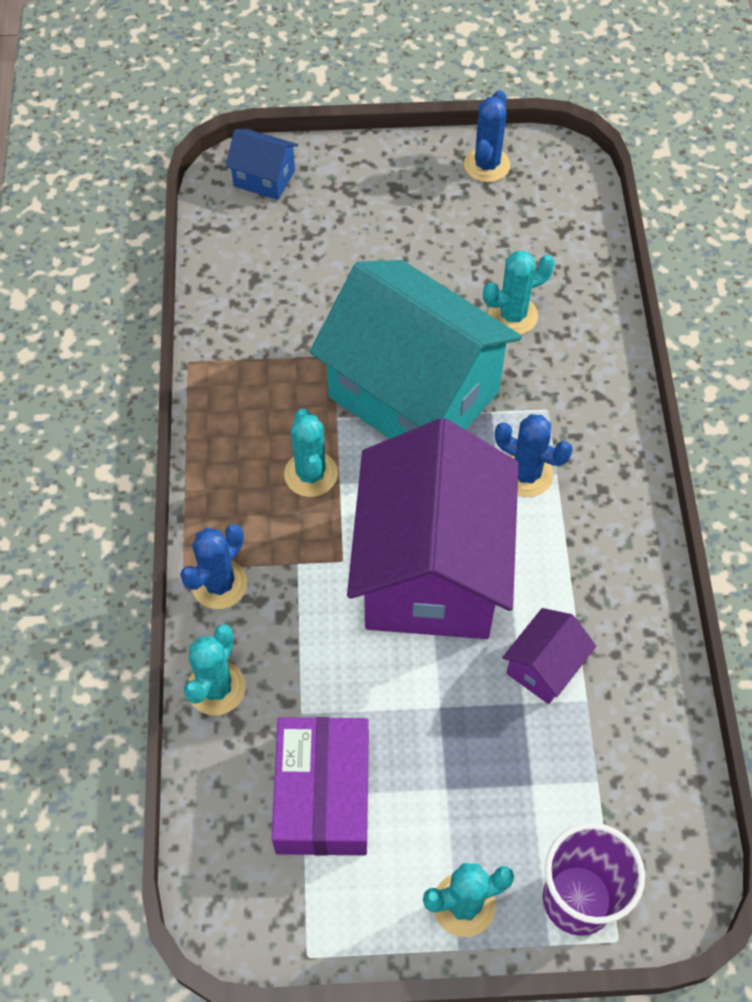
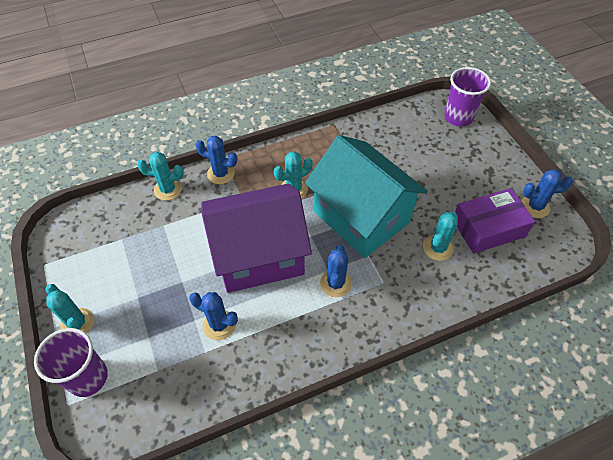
camera: 70 degrees right, 5 degrees down
(264, 178) = (458, 117): blue house -> purple cup
(323, 794) = (124, 246): purple box -> purple box (488, 228)
(413, 394) = (361, 217): turquoise house -> turquoise house turned 60 degrees counterclockwise
(512, 315) = (437, 248): turquoise cactus -> turquoise cactus turned 75 degrees clockwise
(544, 666) = (219, 325): purple house -> blue cactus

